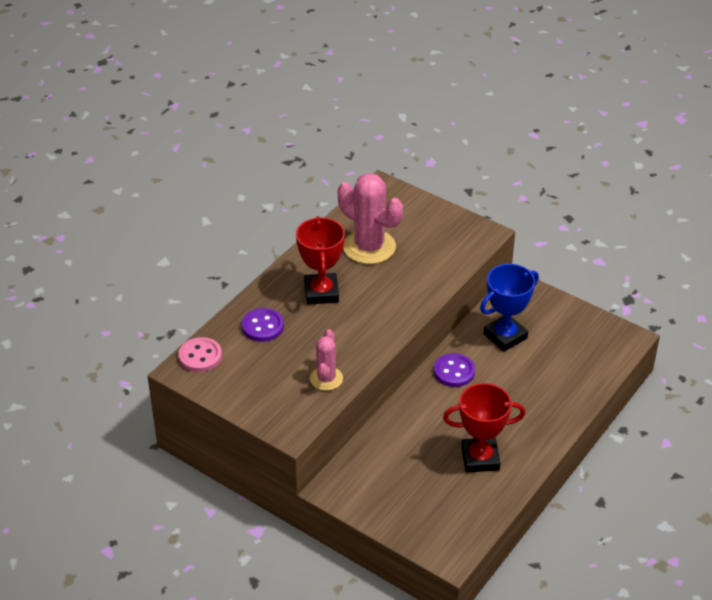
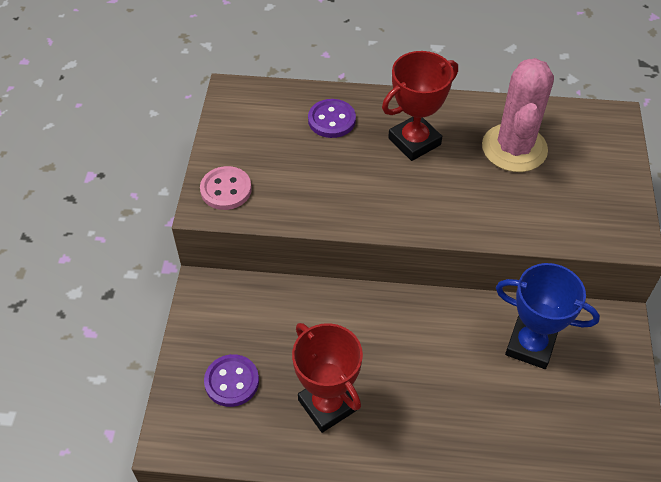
camera: 60 degrees right, 10 degrees up
(200, 356) = (259, 95): pink button -> pink button (226, 190)
(326, 378) = (295, 201): pink cactus -> none
(454, 371) = (438, 320): purple button -> purple button (232, 381)

